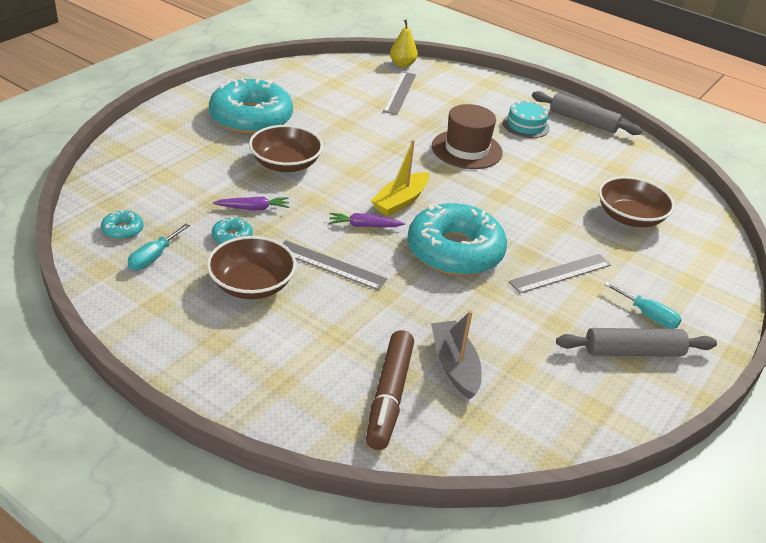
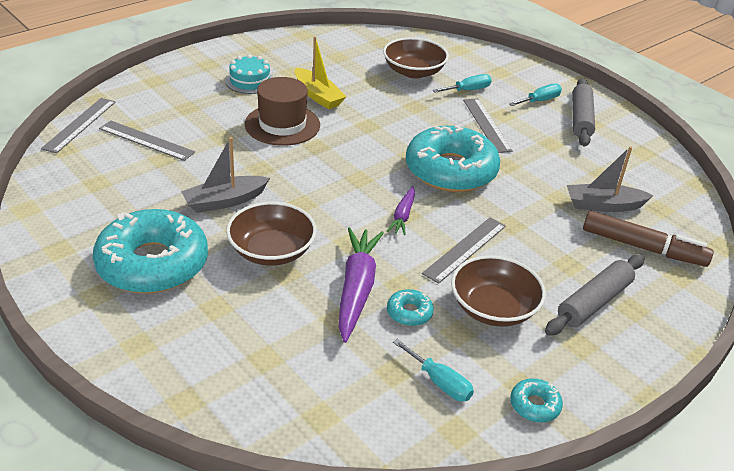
camera: 75 degrees left, 0 degrees up
(122, 230) = (381, 407): turquoise donut -> turquoise donut (534, 405)
(253, 208) = (356, 289): purple carrot -> purple carrot, size x1.84
(339, 136) = (224, 201): none -> grey boat
(400, 201) = (365, 184): yellow boat -> yellow boat (318, 96)
(402, 64) = (79, 124): yellow pear -> grey ruler
(583, 121) = (254, 50): grey rolling pin -> grey rolling pin (594, 302)
(624, 257) = (468, 90): none -> turquoise screwdriver

